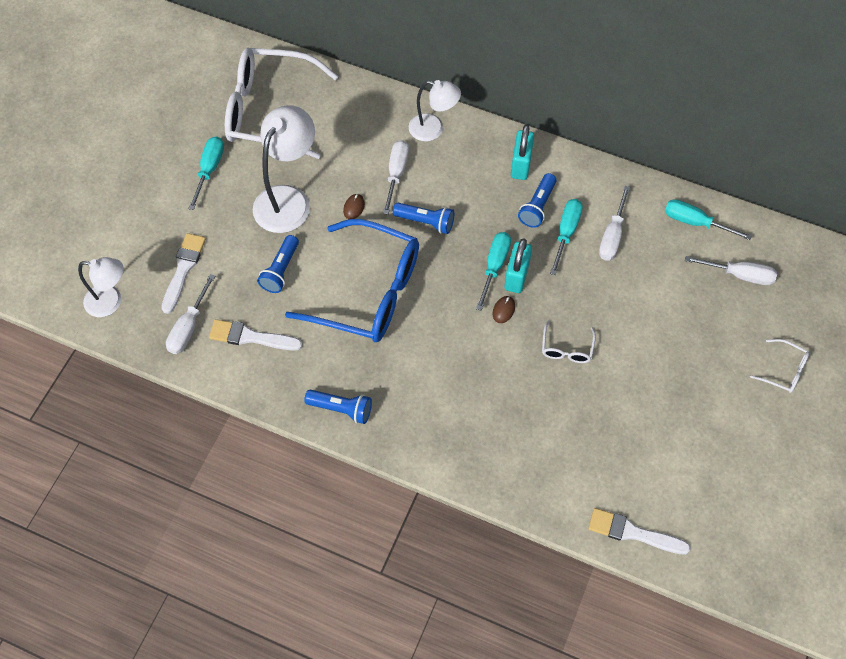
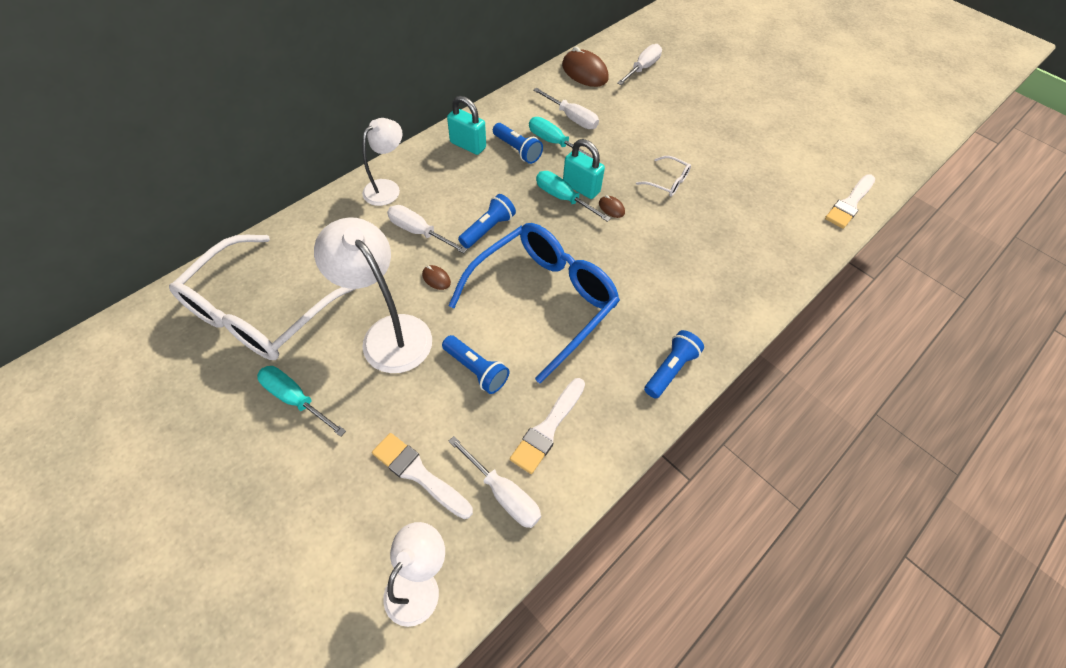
camera: 70 degrees left, 5 degrees down
(695, 222) = (584, 72): turquoise screwdriver -> brown mouse
(784, 371) = (732, 78): white glasses -> none

